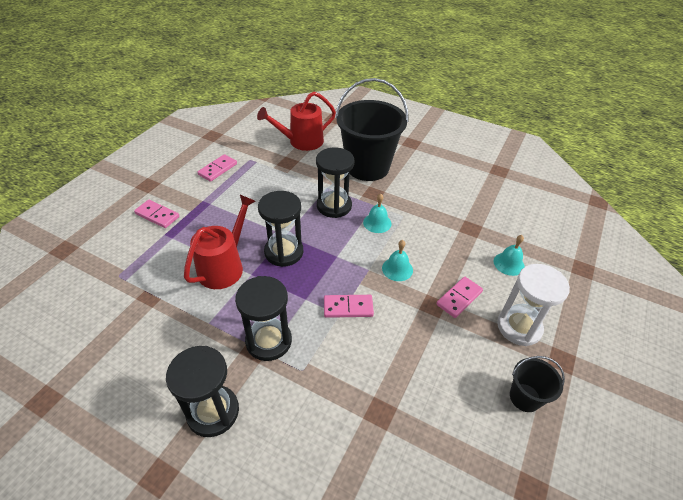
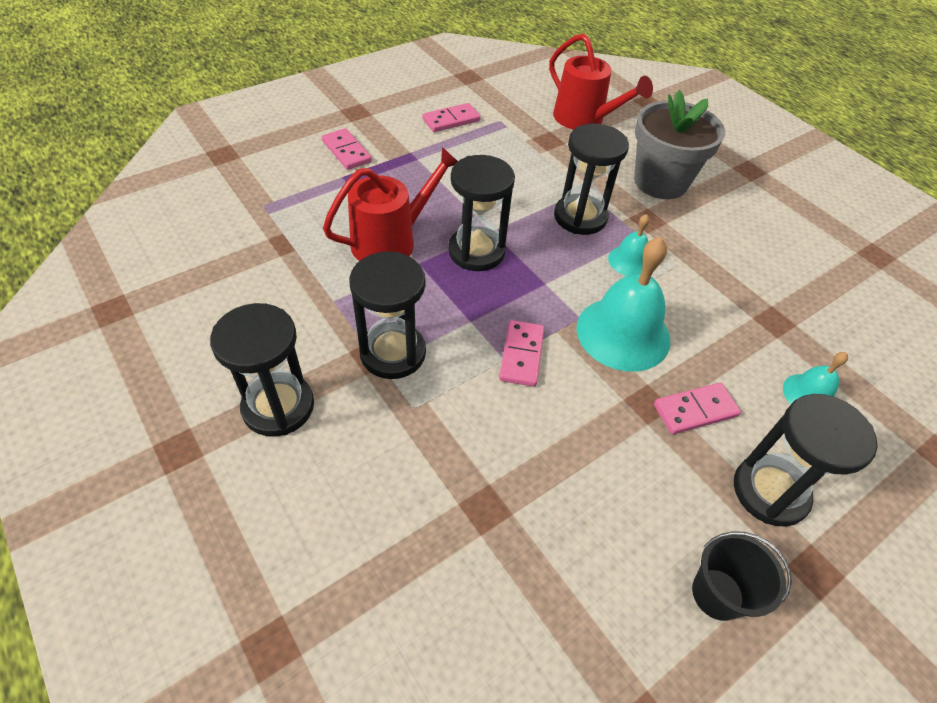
camera: 25 degrees right, 5 degrees up
(302, 142) = (584, 119): red watering can -> red watering can turned 135 degrees counterclockwise
(348, 307) = (521, 355): pink domino -> pink domino turned 75 degrees clockwise
(367, 167) = (660, 182): black bucket -> grey flower pot
(397, 269) = (623, 333): turquoise bell -> turquoise bell, size x1.93
(519, 327) = (770, 491): white hourglass -> black hourglass

